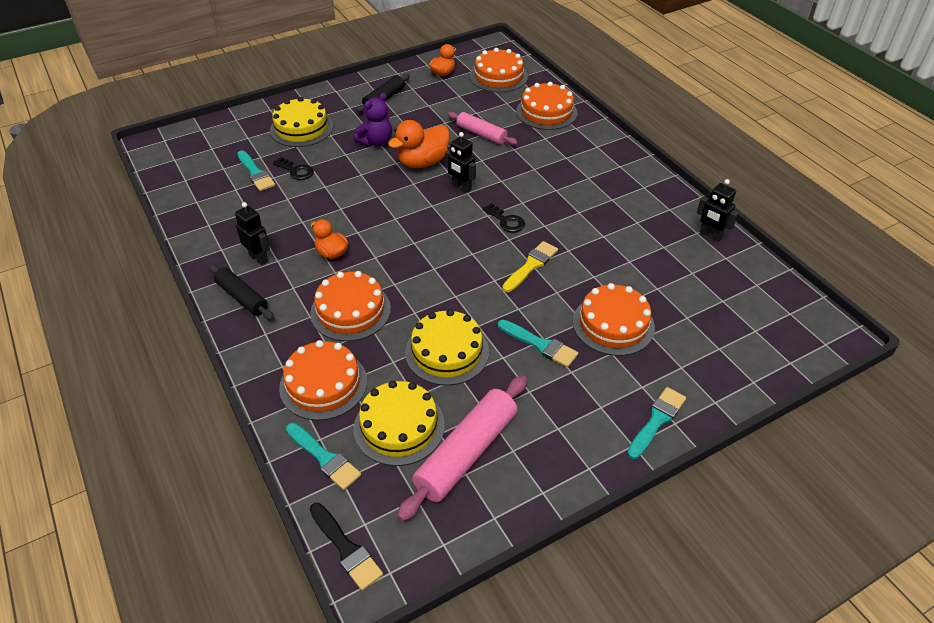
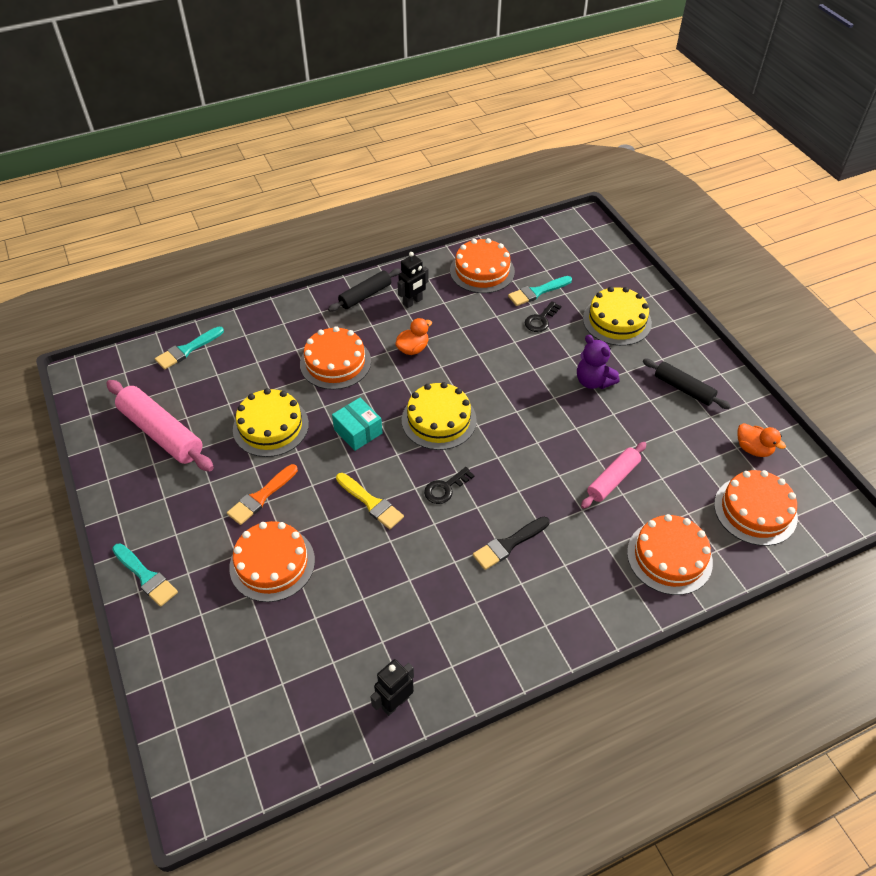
camera: 95 degrees right, 5 degrees up
(323, 384) = (257, 347): orange cake -> orange cake (482, 271)
(346, 549) = (109, 362): black brush -> black brush (508, 544)
(399, 426) = (201, 392): yellow cake -> yellow cake (439, 420)
(422, 162) = (554, 420): orange duck -> none
(447, 282) = (358, 431): none -> turquoise box
(461, 187) = (507, 452): black robot -> none
(540, 345) = (261, 497): turquoise brush -> orange brush

